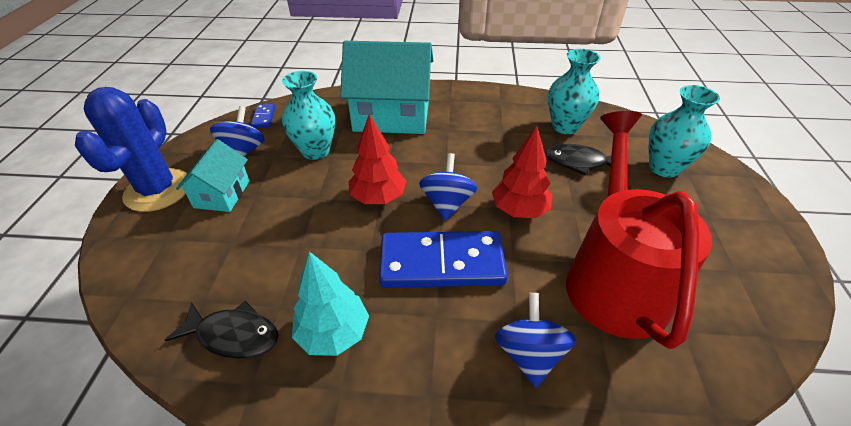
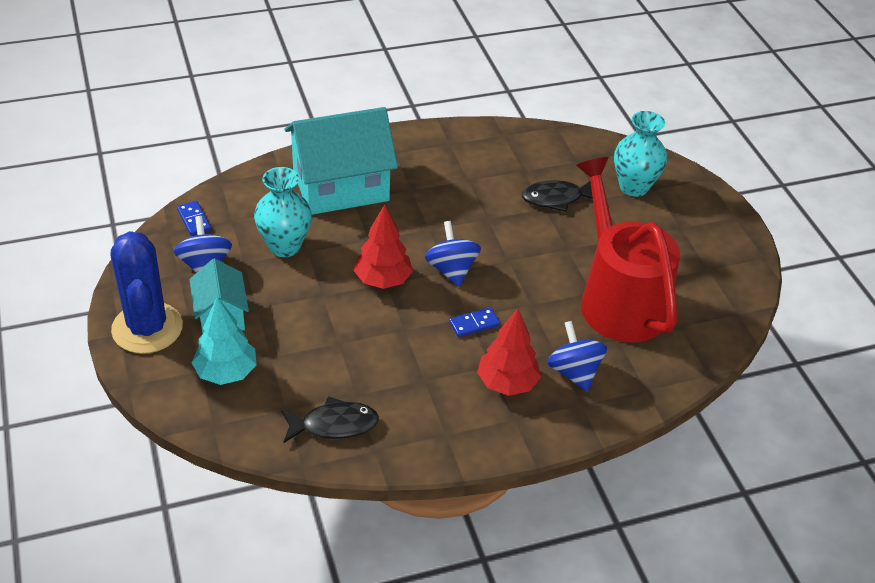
camera: 25 degrees left, 0 degrees up
(333, 333) = (416, 400): turquoise tree -> turquoise tree (226, 372)
(442, 263) = (474, 324): blue domino -> blue domino, size x0.42
(519, 210) = (520, 260): red tree -> red tree (507, 383)
(565, 126) = (528, 160): turquoise vase -> none

